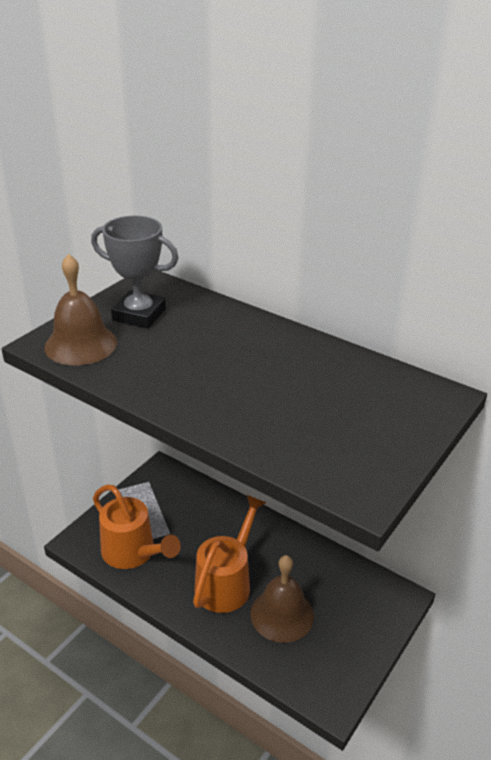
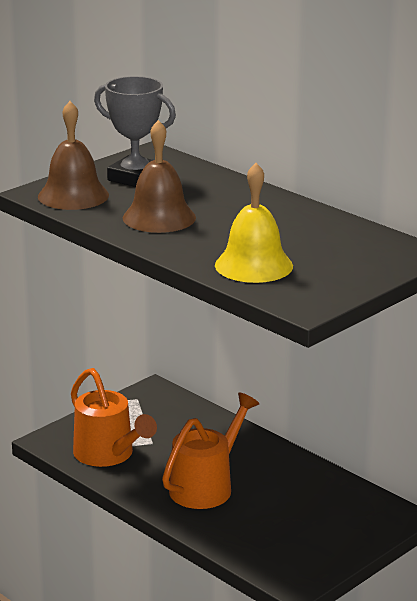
camera: 10 degrees right, 10 degrees down
(282, 614) = (260, 516): brown bell -> brown bell (159, 217)
(289, 432) = (253, 265): none -> yellow bell

